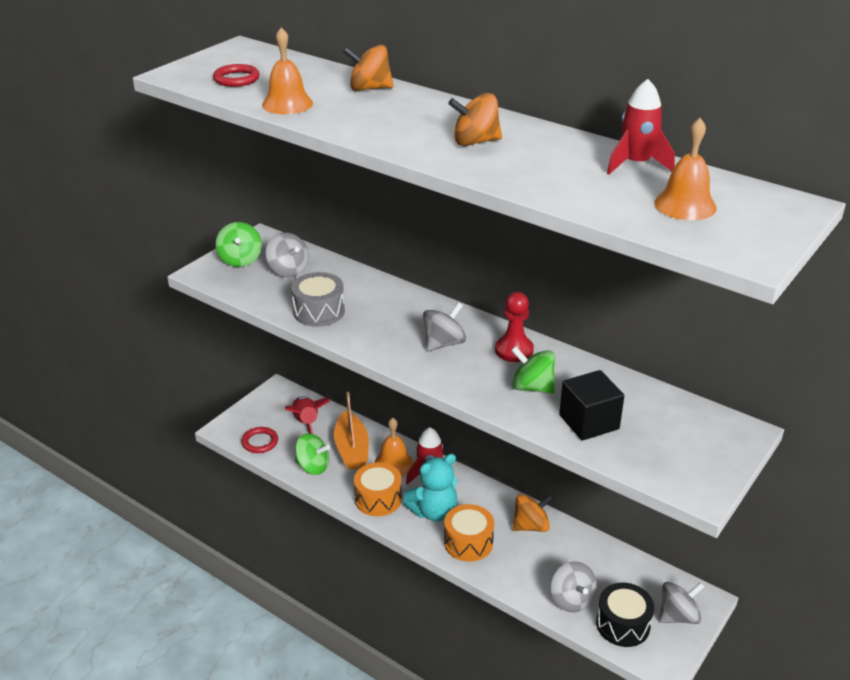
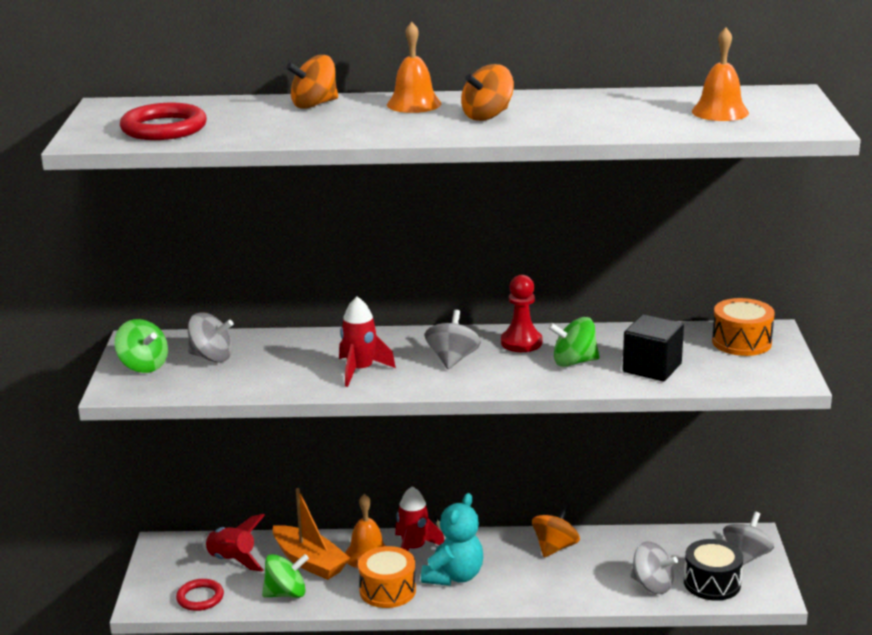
camera: 35 degrees left, 10 degrees down
(236, 79) = (164, 128): red ring -> red ring, size x1.58
(287, 104) = (260, 133): orange bell -> orange bell (414, 104)
(319, 311) = (296, 378): grey drum -> none
(468, 542) = (514, 585): orange drum -> orange drum (741, 342)
(636, 164) = (639, 98): red rocket -> red rocket (360, 370)

